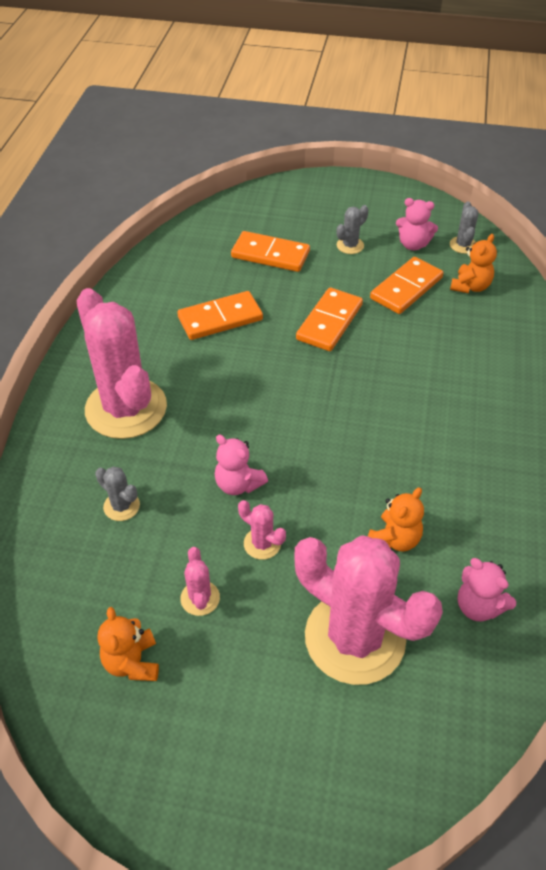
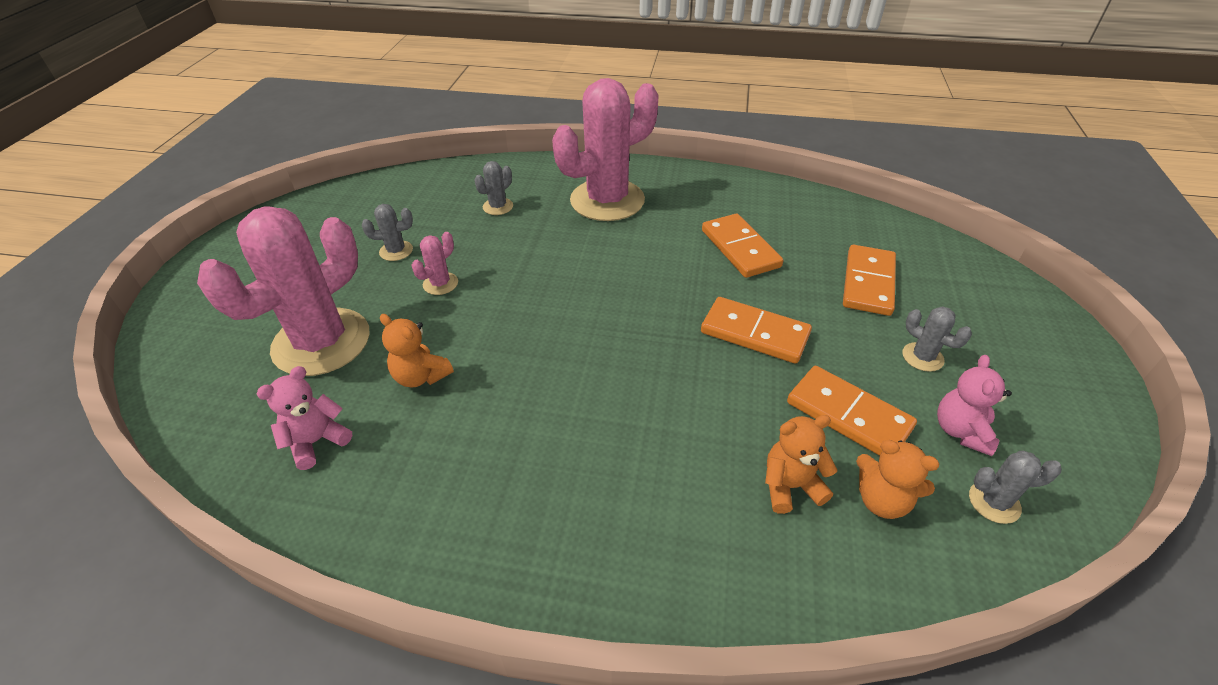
camera: 90 degrees right, 5 degrees down
(132, 662) = (353, 222): orange teddy bear -> orange teddy bear (790, 486)
(200, 598) = (396, 251): pink cactus -> grey cactus
(238, 484) = (511, 268): pink teddy bear -> none

